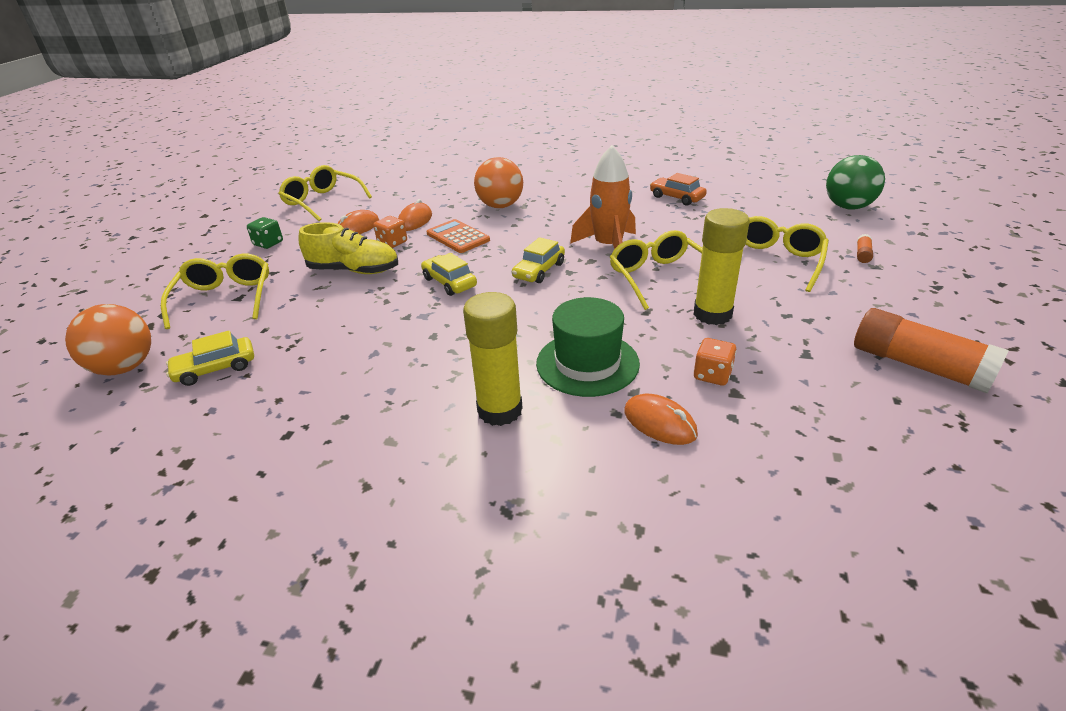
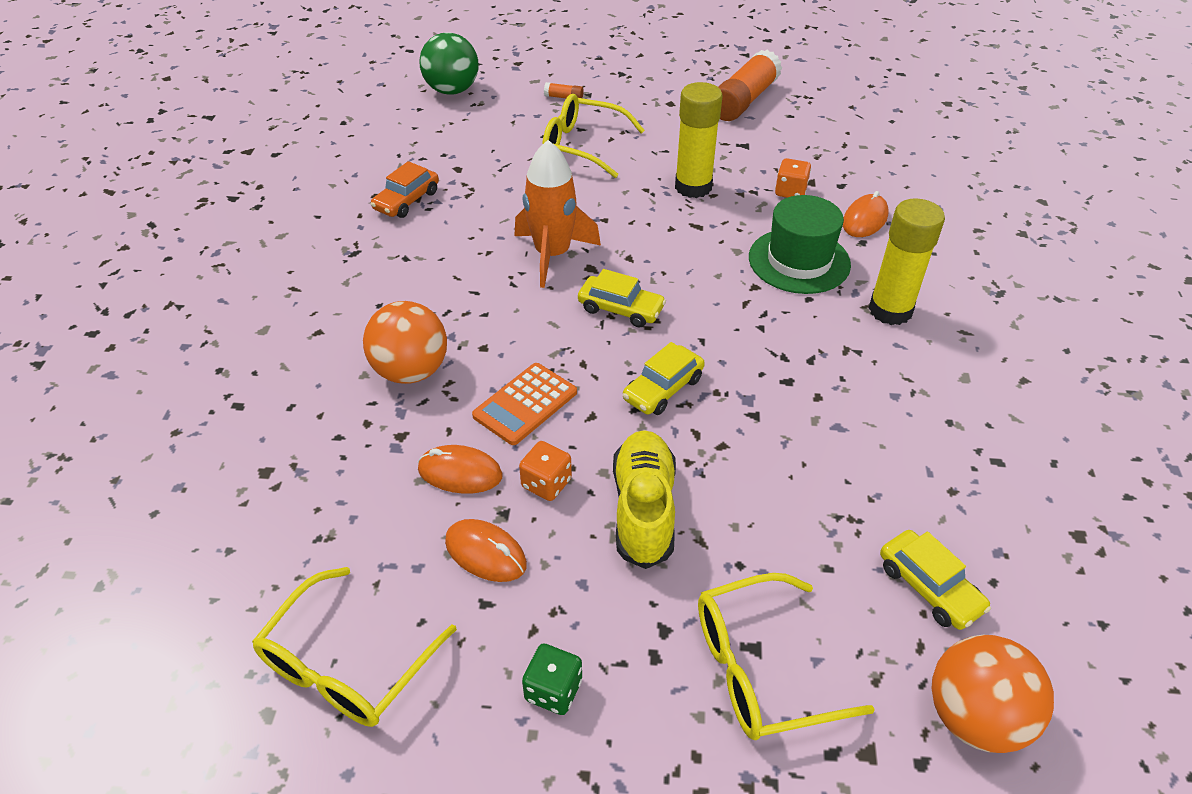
camera: 100 degrees left, 10 degrees up
(659, 277) = (625, 217): yellow glasses -> none

